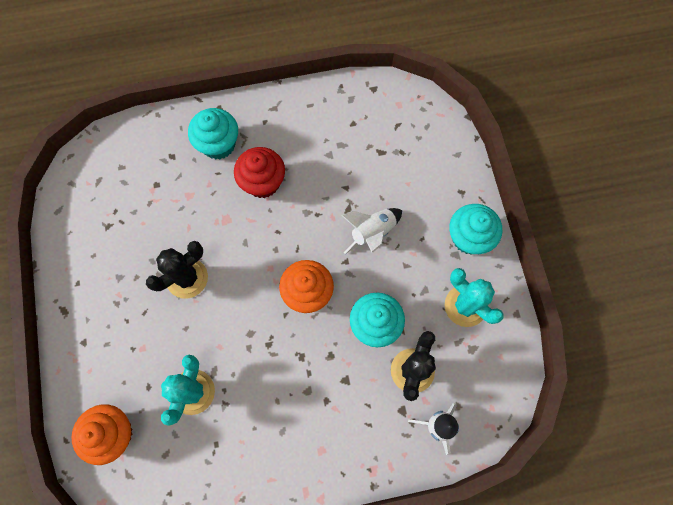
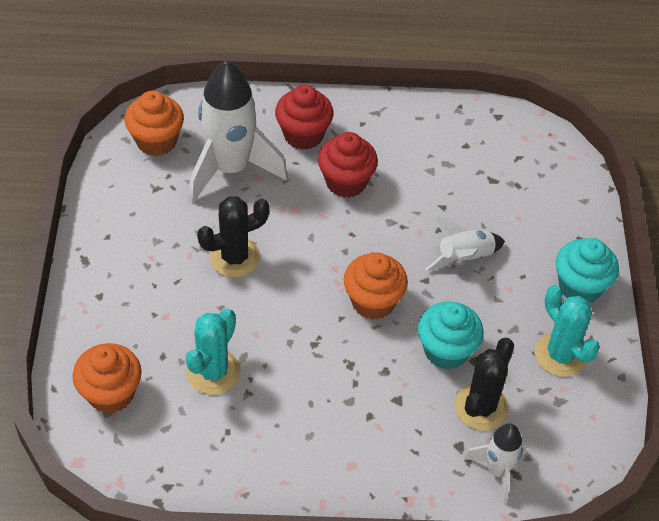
camera: 10 degrees right, 20 degrees down
(97, 179) = (156, 141): none -> orange cupcake
(165, 192) = (230, 169): none -> white rocket
(218, 144) = (303, 135): turquoise cupcake -> red cupcake

